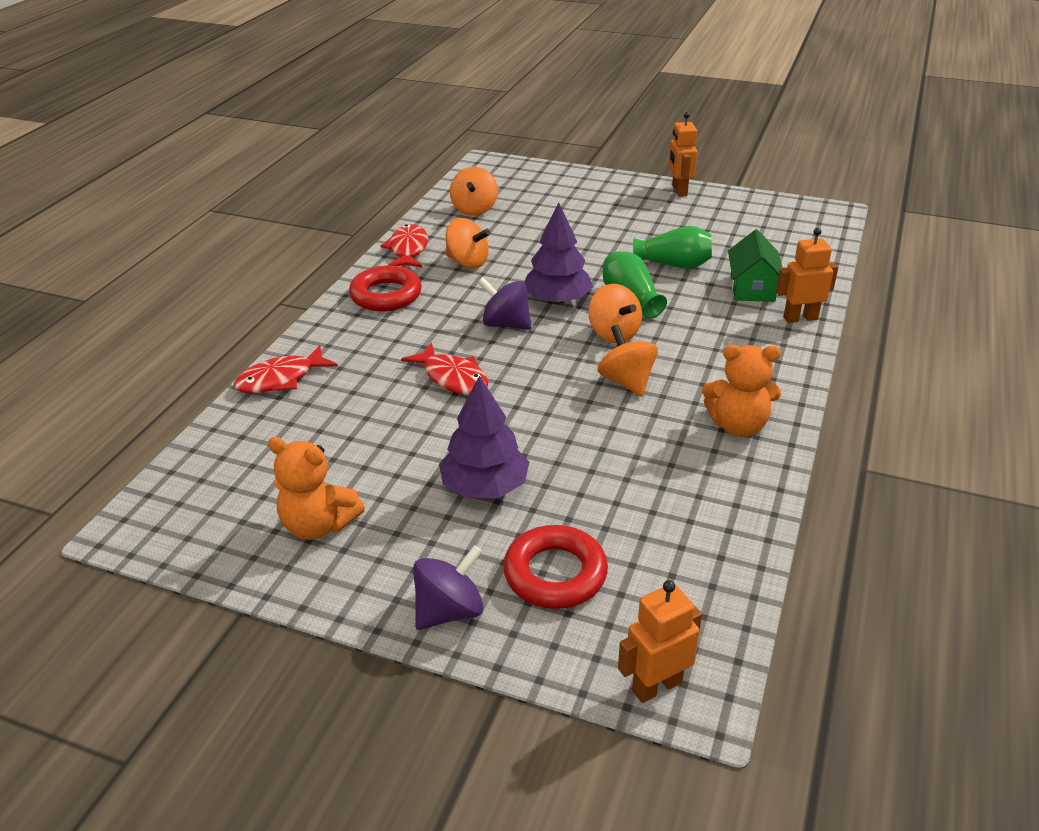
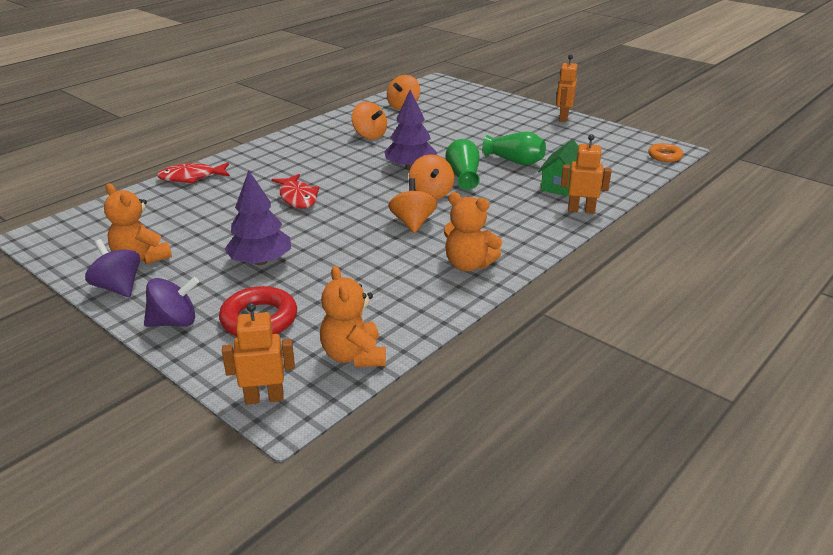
camera: 20 degrees right, 5 degrees down
(386, 295) = (298, 144): red ring -> none
(408, 249) = (337, 122): red fish -> none
(506, 324) = (361, 174): purple spinning top -> purple spinning top (118, 287)
(712, 592) = (354, 356): none -> orange teddy bear
(830, 223) = (665, 156): none -> orange ring

